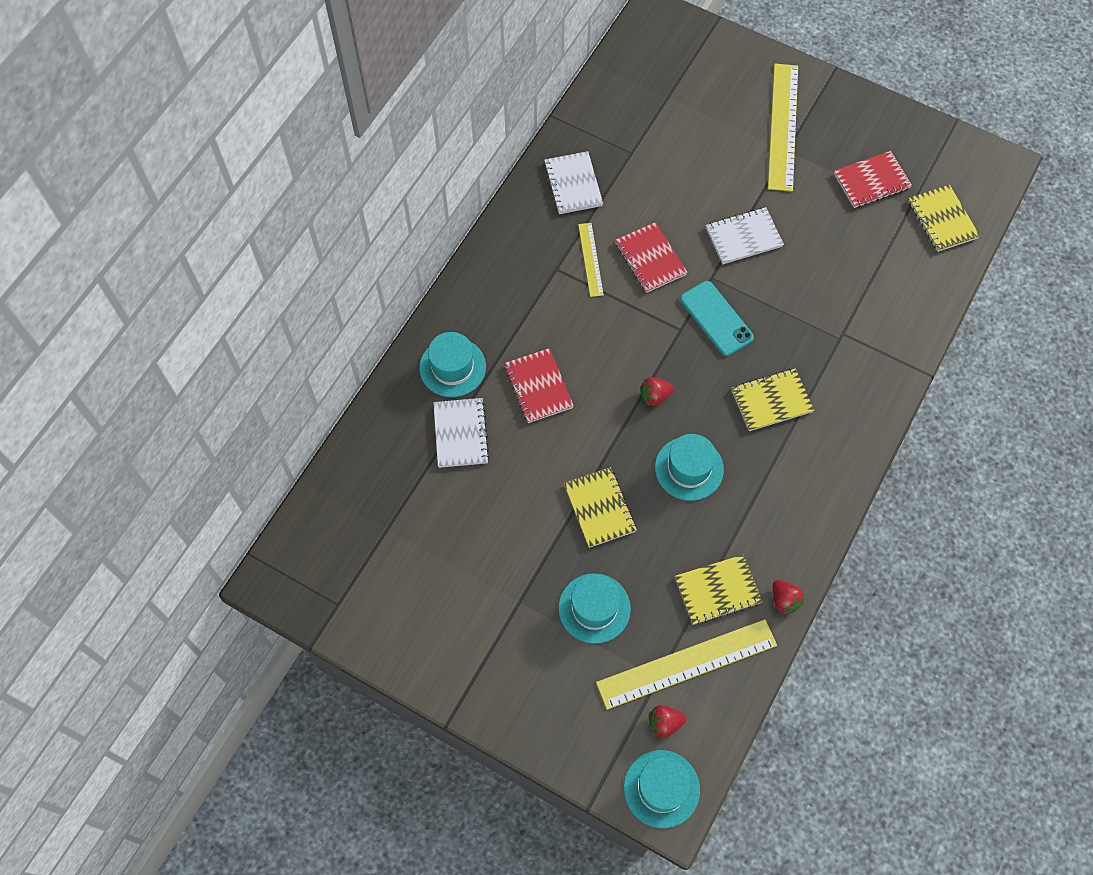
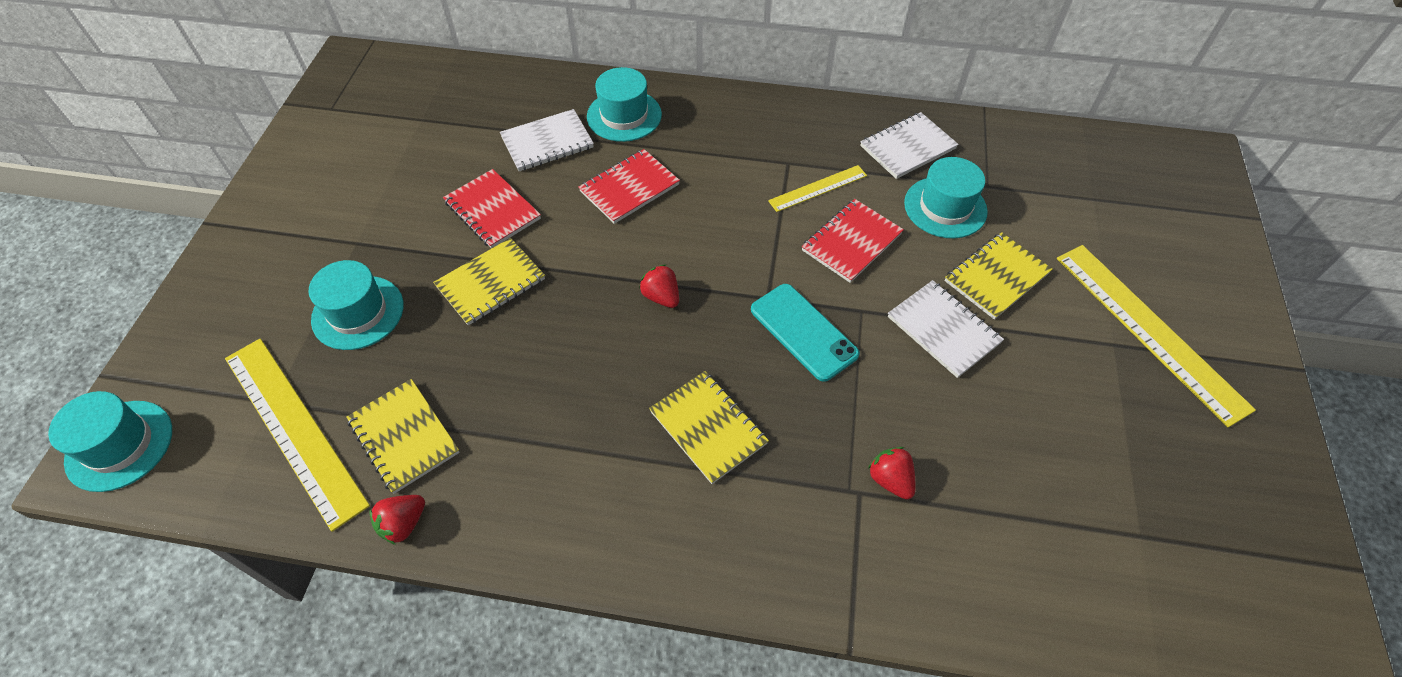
camera: 70 degrees right, 10 degrees down
(664, 723) = (209, 425): red strawberry -> red strawberry (890, 480)
(689, 468) = (572, 358): turquoise hat -> turquoise hat (945, 207)
(716, 318) = (803, 331): turquoise phone -> turquoise phone turned 75 degrees counterclockwise
(783, 126) = (1149, 330): yellow ruler -> yellow ruler turned 75 degrees clockwise
(871, 181) = (1145, 467): red notebook -> red notebook (492, 210)
(942, 219) = (1151, 593): yellow notebook -> yellow notebook (996, 277)

